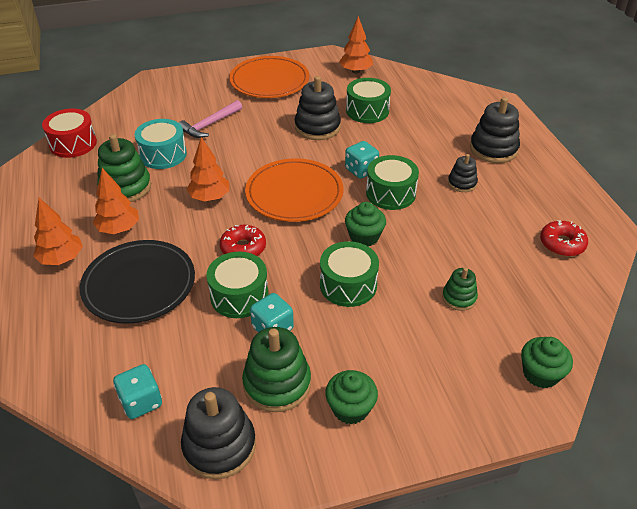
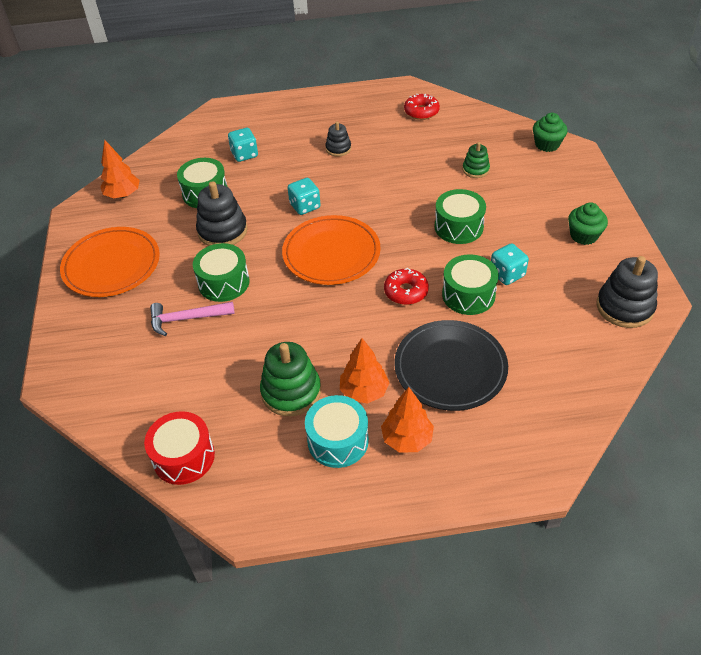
camera: 80 degrees left, 5 degrees up
(141, 402) = (589, 357): turquoise dice -> turquoise dice (244, 154)
(163, 154) = (235, 360): turquoise drum -> turquoise drum (338, 441)
(210, 125) = (187, 319): pink hammer -> pink hammer turned 120 degrees clockwise
(210, 197) = (325, 317): orange tree -> none
(277, 383) = (564, 273): green stacking toy -> none
(364, 237) = (400, 212): green cupcake -> none
(390, 193) = (343, 191): green drum -> green drum (224, 282)
(493, 149) = (294, 124): black stacking toy -> none

